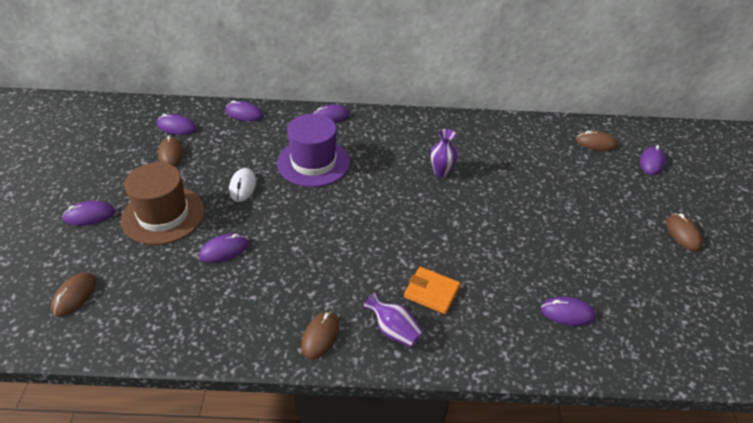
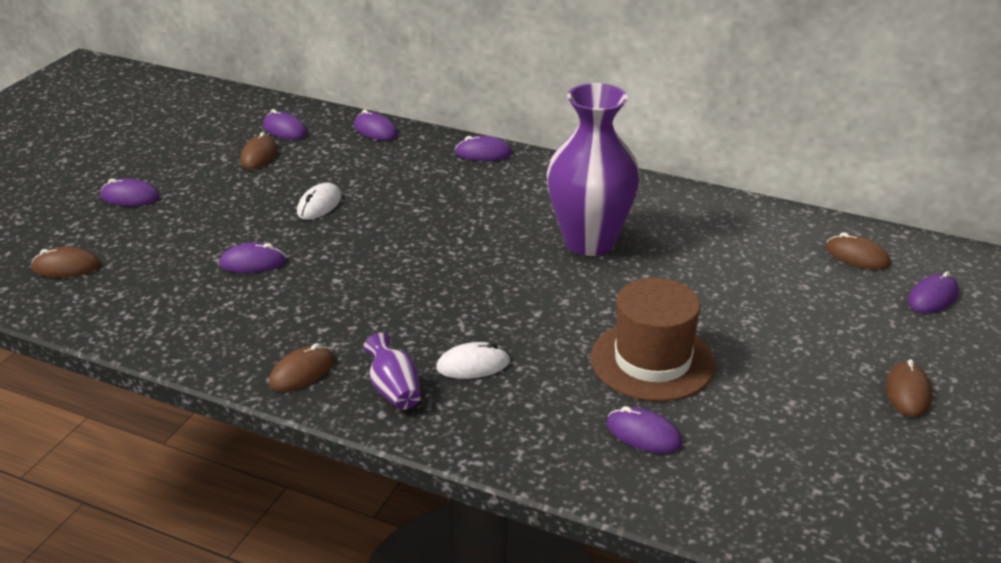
camera: 25 degrees right, 10 degrees down
(74, 295) = (66, 267): brown mouse -> brown mouse turned 45 degrees clockwise
(163, 215) = (209, 214): brown hat -> brown hat (652, 360)
(313, 162) = (424, 198): purple hat -> none
(431, 292) = (473, 365): orange wallet -> white mouse
(441, 172) = (589, 242): purple vase -> purple vase, size x2.27

